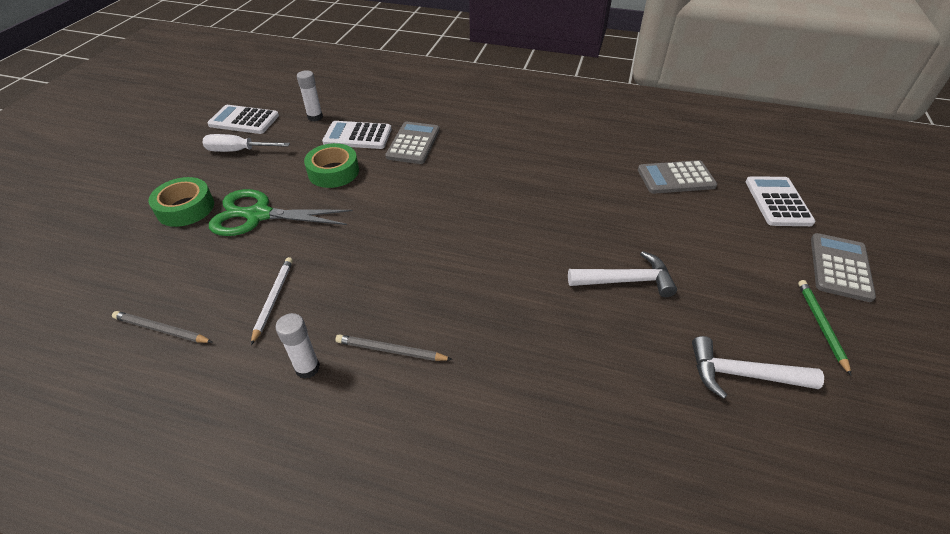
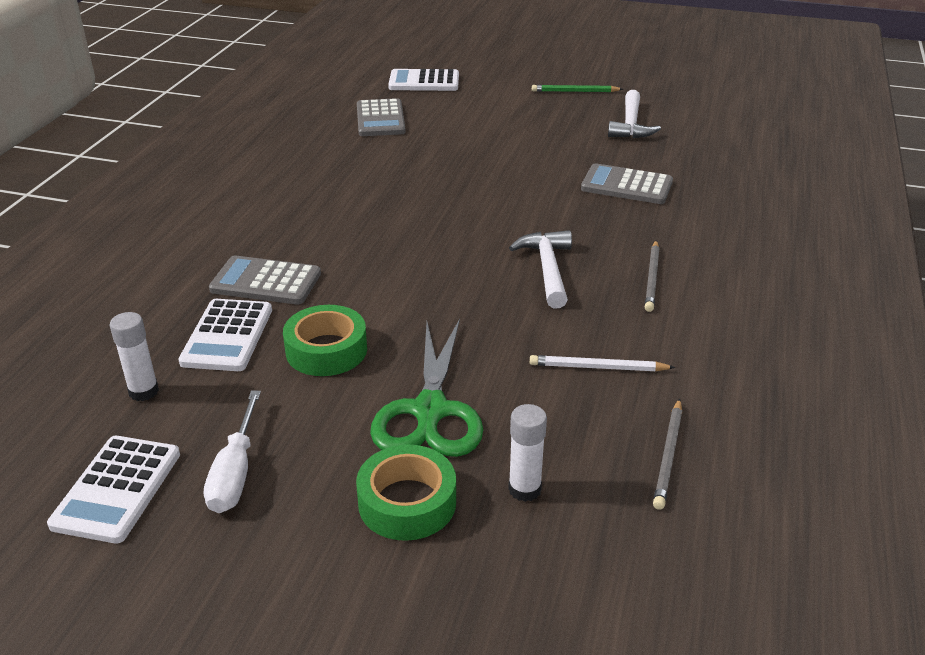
camera: 90 degrees left, 10 degrees down
(307, 368) = (689, 328): white glue stick -> white glue stick (524, 489)
(626, 280) = (536, 157): white hammer -> white hammer (547, 269)
(840, 267) = (510, 74): grey calculator -> grey calculator (626, 185)

